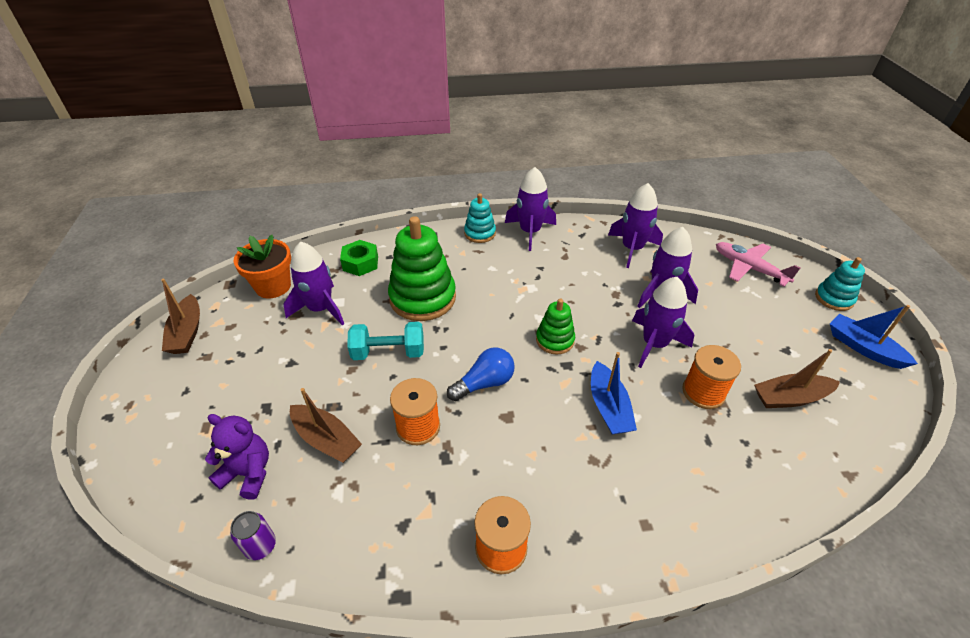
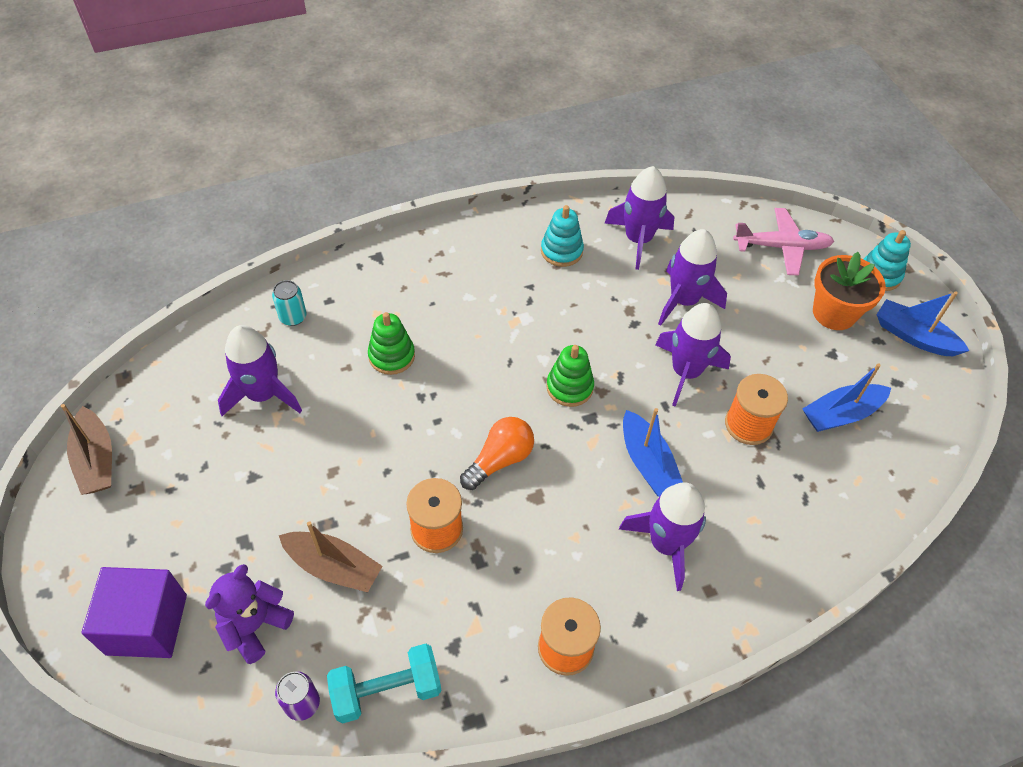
camera: 15 degrees left, 10 degrees up
(168, 455) = (147, 624): none -> purple cube
(248, 473) = (254, 626): purple teddy bear -> purple teddy bear turned 60 degrees counterclockwise
(273, 286) = (186, 372): orange flower pot -> orange flower pot (834, 313)
(360, 263) = (293, 317): green nut -> turquoise can
(388, 352) = (371, 440): turquoise dumbbell -> turquoise dumbbell (387, 690)
(422, 298) = (391, 356): green stacking toy -> green stacking toy, size x0.54
(480, 233) = (439, 245): turquoise stacking toy -> turquoise stacking toy (561, 251)
(484, 383) = (499, 460): blue light bulb -> orange light bulb
(530, 232) = (504, 233): purple rocket -> purple rocket (666, 544)
(749, 268) = (781, 247): pink plane -> pink plane turned 150 degrees clockwise
(790, 398) = (841, 414): brown boat -> blue boat

